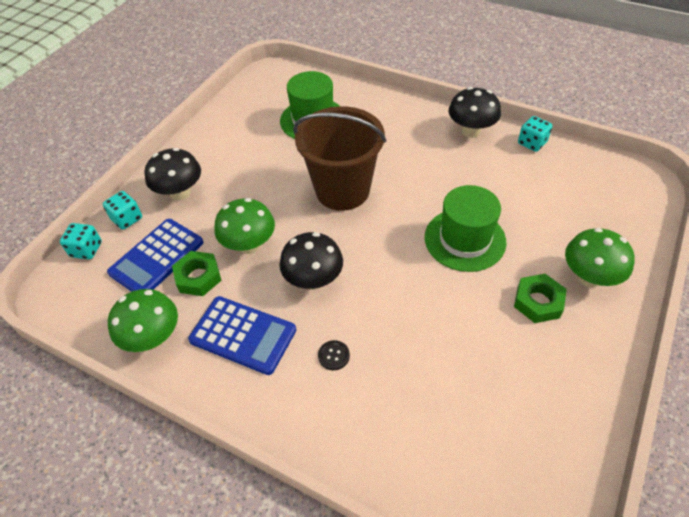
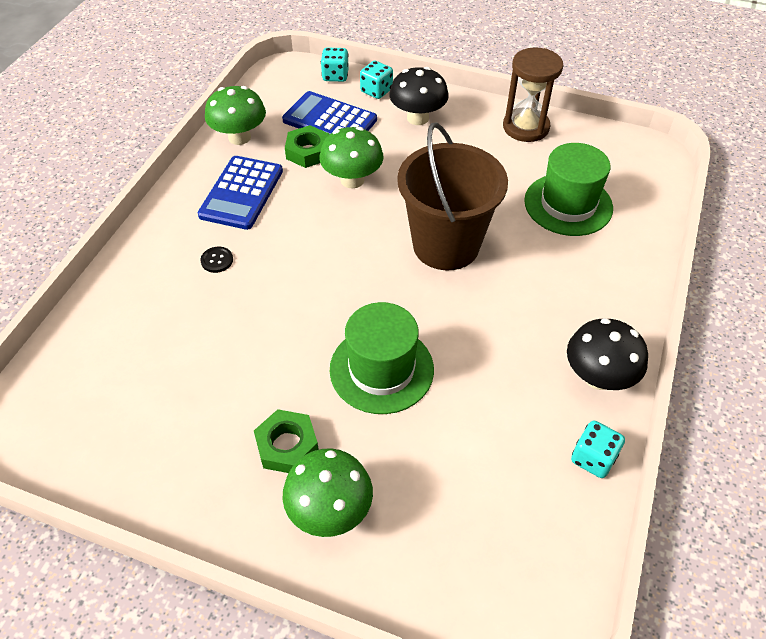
camera: 80 degrees right, 0 degrees up
(219, 129) = (526, 127): none -> brown hourglass
(313, 280) = (309, 235): black mushroom -> none

